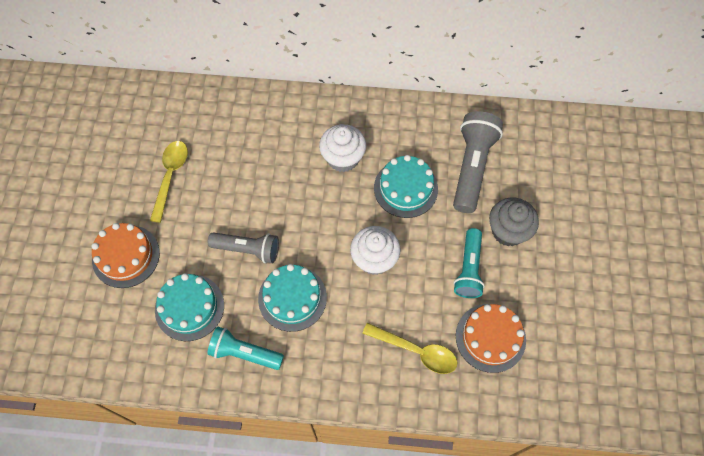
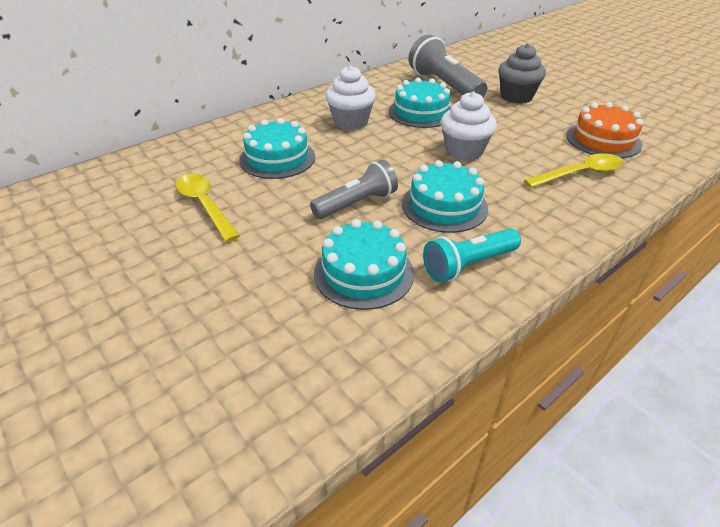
camera: 45 degrees left, 25 degrees down
(126, 256) = (232, 284): orange cake -> none
(252, 162) = (277, 158): none -> turquoise cake
(468, 269) = (529, 122): turquoise flashlight -> none

